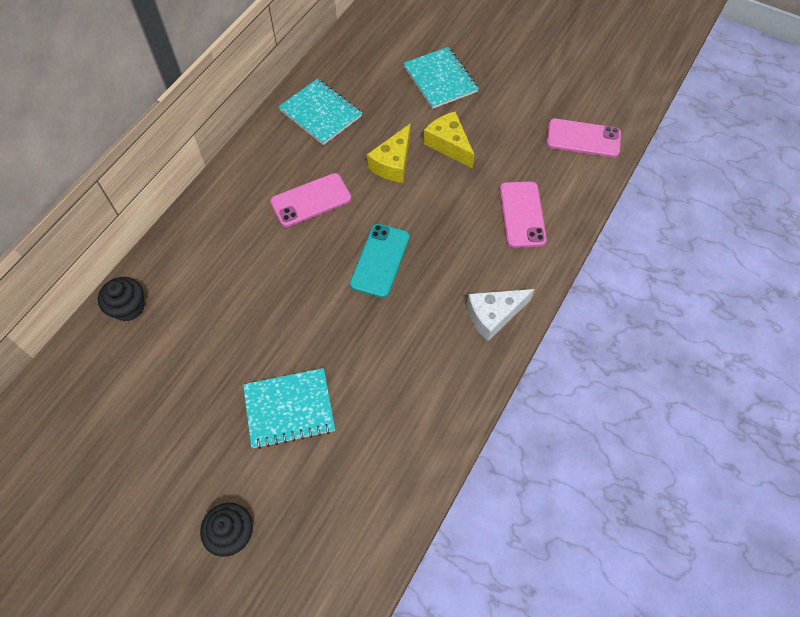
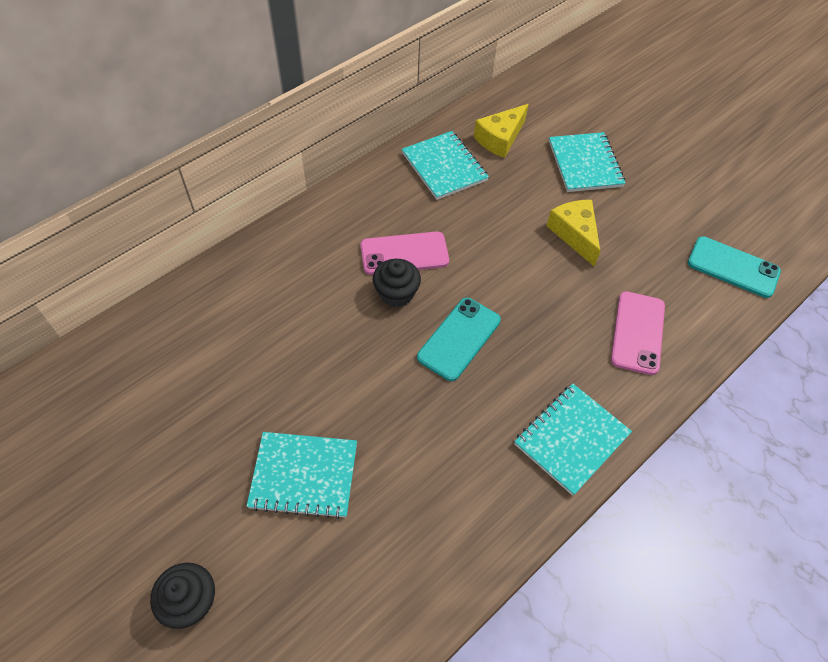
camera: 15 degrees right, 5 degrees down
(128, 307) = (175, 313): black cupcake -> black cupcake (396, 293)
(393, 163) = (506, 238): yellow cheese -> yellow cheese (500, 139)
(493, 316) = (571, 439): white cheese -> turquoise notebook
(583, 138) = (733, 267): pink phone -> turquoise phone

